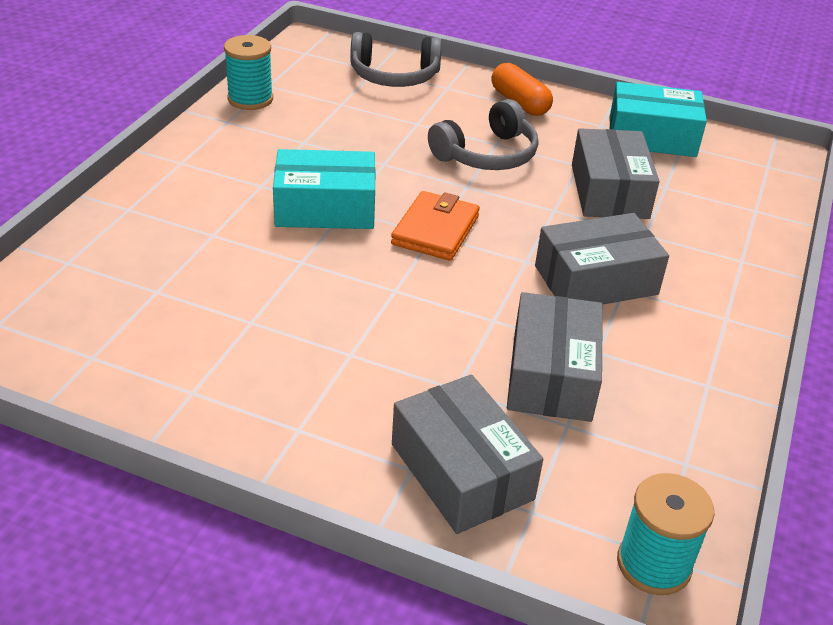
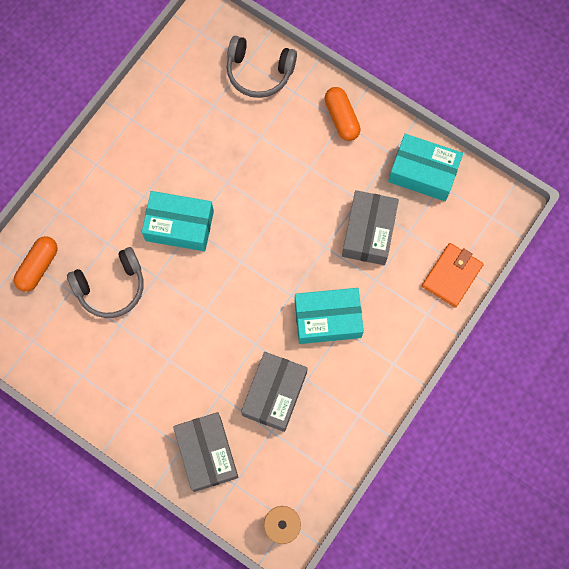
camera: 15 degrees right, 35 degrees up
(97, 269) = (38, 267): none -> orange capsule
(250, 99) = (151, 92): turquoise spool -> none
(435, 230) = (243, 258): orange wallet -> orange wallet (452, 276)
(487, 155) = (299, 180): grey headphones -> grey headphones (111, 287)
(596, 280) = (327, 319): grey box -> turquoise box

